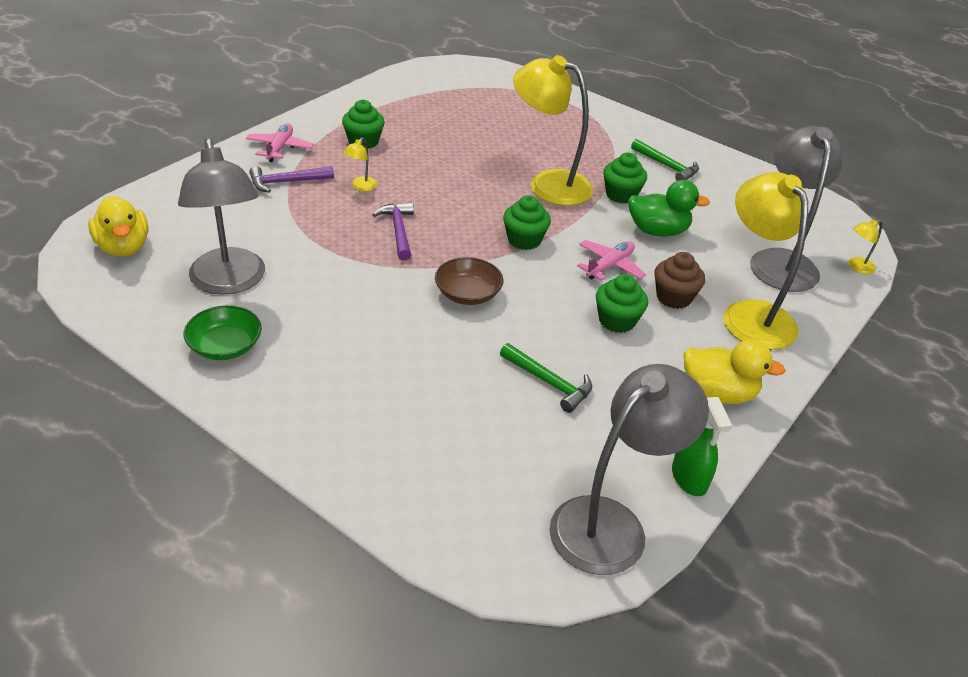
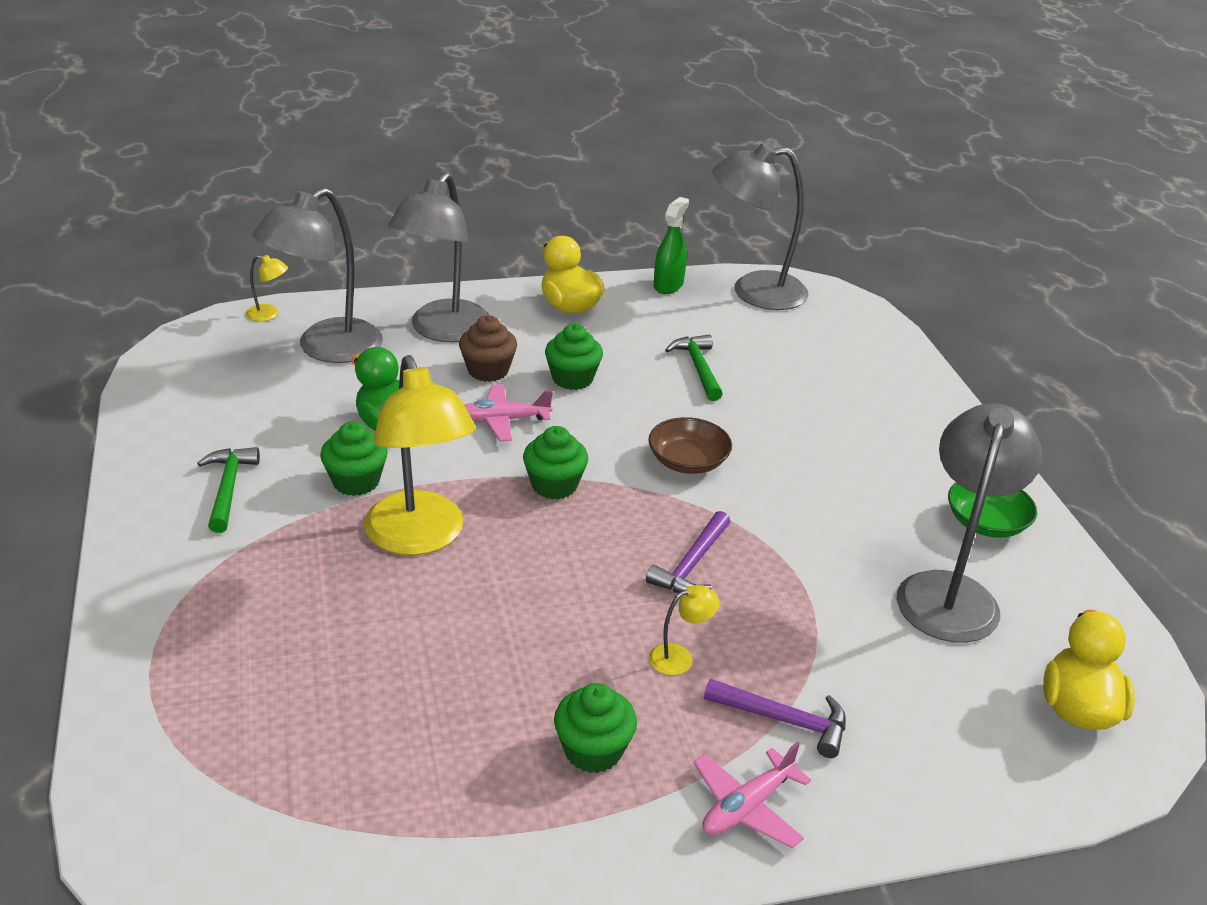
camera: 140 degrees left, 5 degrees down
(751, 314) = (443, 331): yellow lamp -> grey lamp

